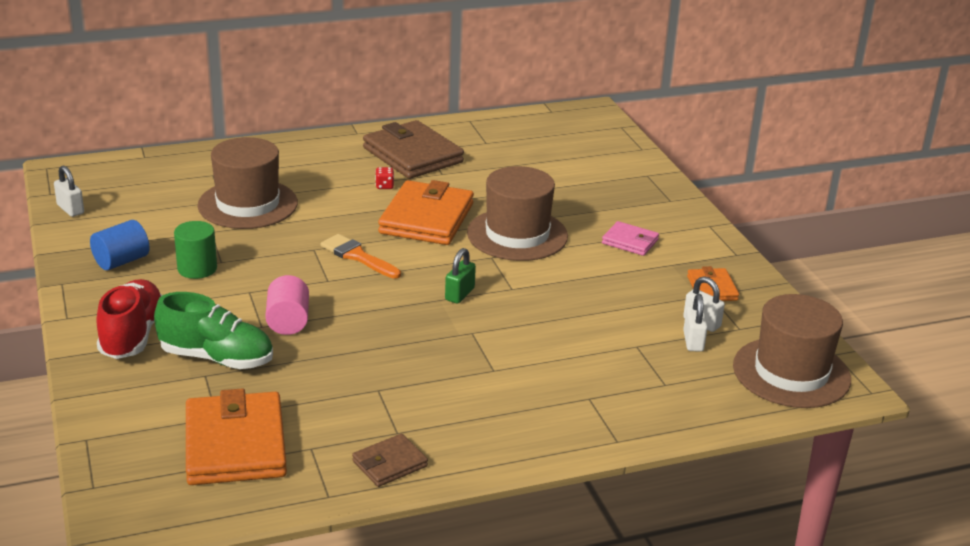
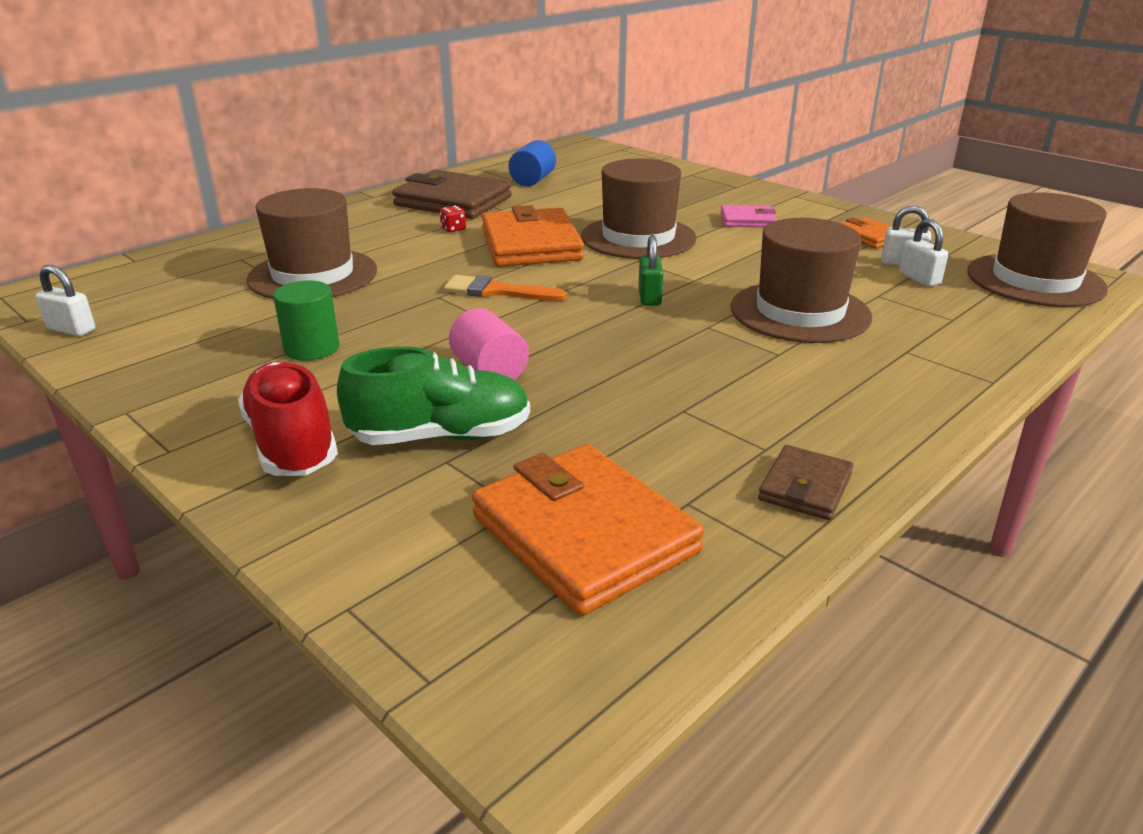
camera: 25 degrees left, 0 degrees up
(121, 261) = (196, 365): blue cylinder -> blue cylinder (532, 180)
(554, 341) = (800, 312): none -> brown hat

